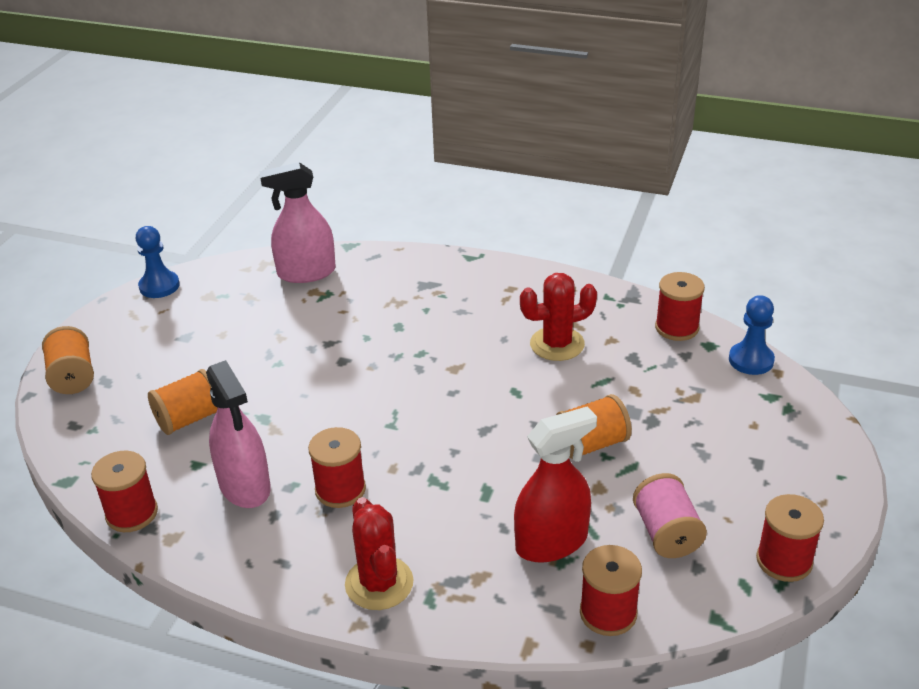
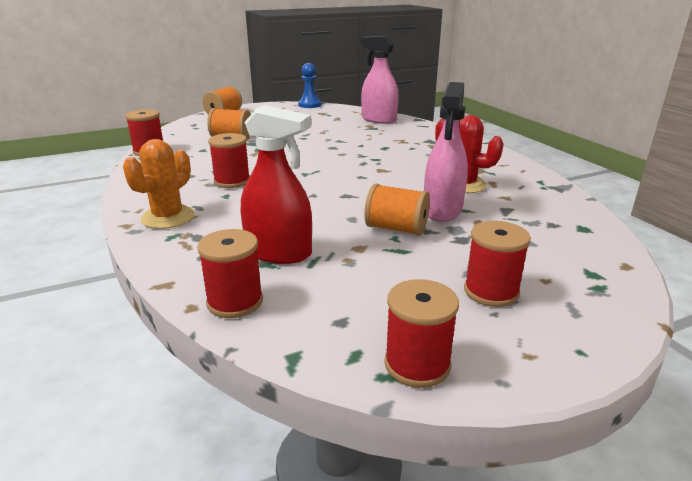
camera: 45 degrees right, 10 degrees down
(245, 486) = (201, 163): pink spray bottle -> pink spray bottle (442, 210)
(379, 583) = (168, 217): red cactus -> orange cactus
(666, 533) = (356, 291): pink spool -> none
(677, 328) = (570, 211): red spool -> red spool (491, 291)
(751, 360) = (609, 249): blue pawn -> none

